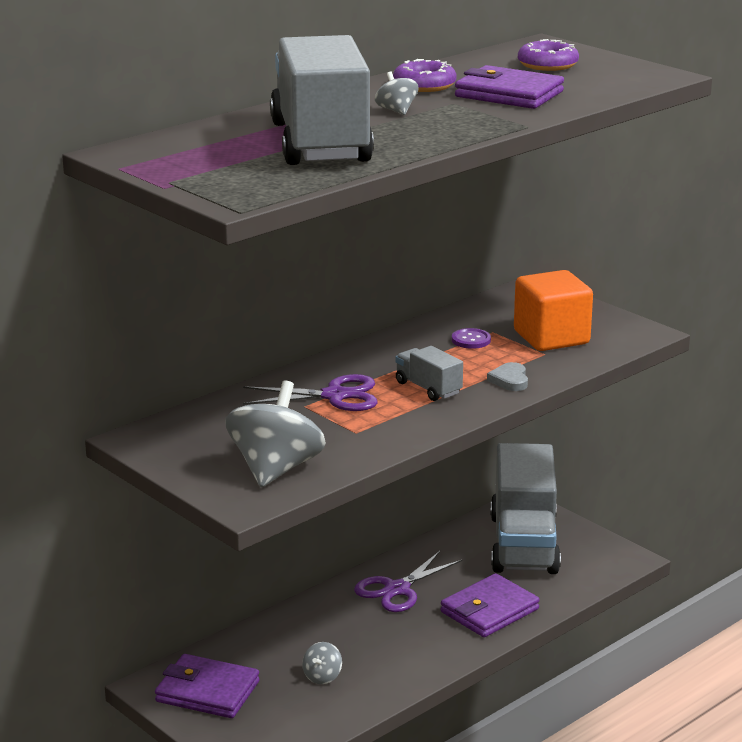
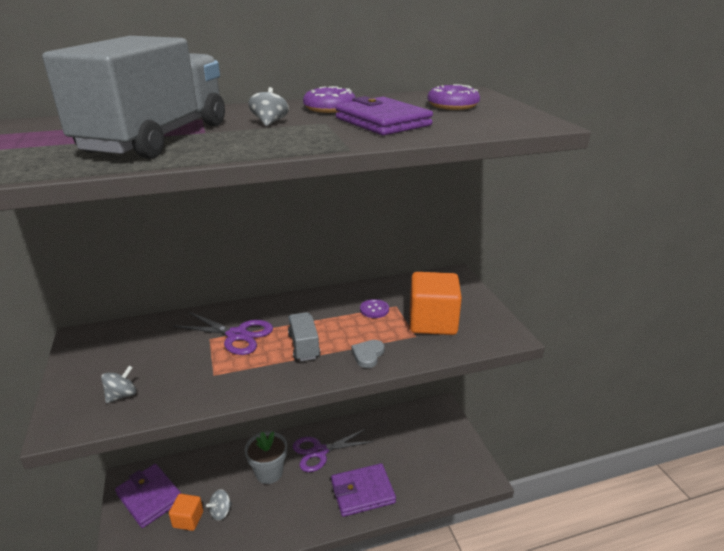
camera: 25 degrees right, 5 degrees up
(276, 469) = (122, 395): grey spinning top -> grey spinning top, size x0.46
(285, 695) = (188, 519): none -> orange cube
(348, 626) = (269, 472): none -> grey flower pot
(523, 544) = (422, 440): grey truck -> none

